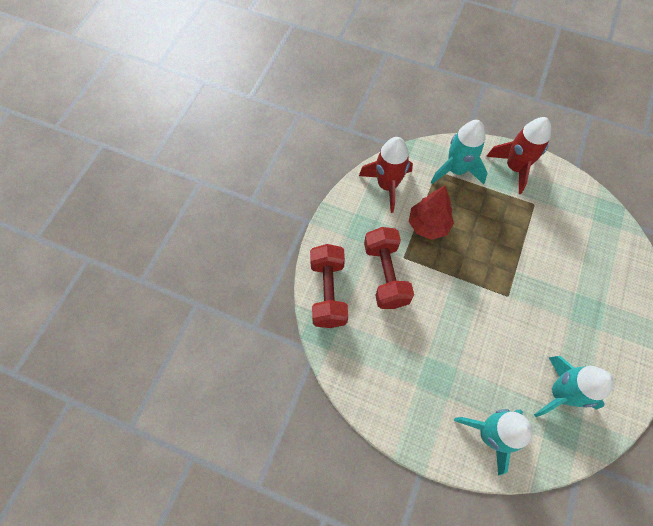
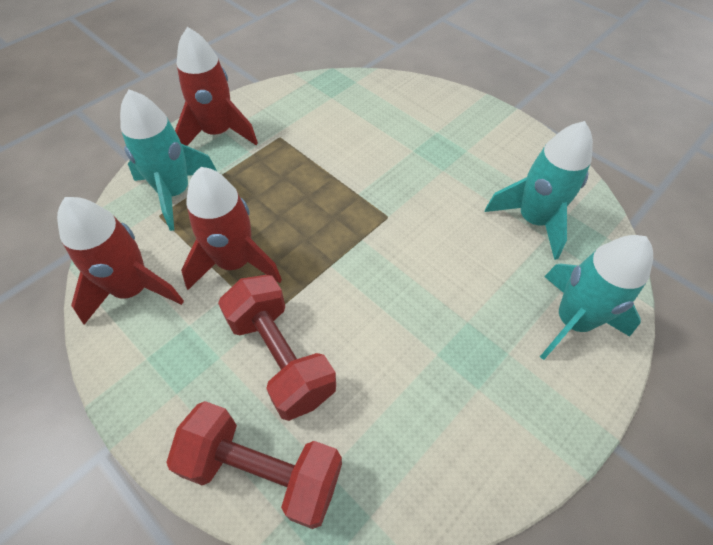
camera: 70 degrees left, 10 degrees down
(386, 275) = (280, 357): red dumbbell -> red dumbbell turned 45 degrees clockwise
(428, 225) = (235, 262): red tree -> red rocket

